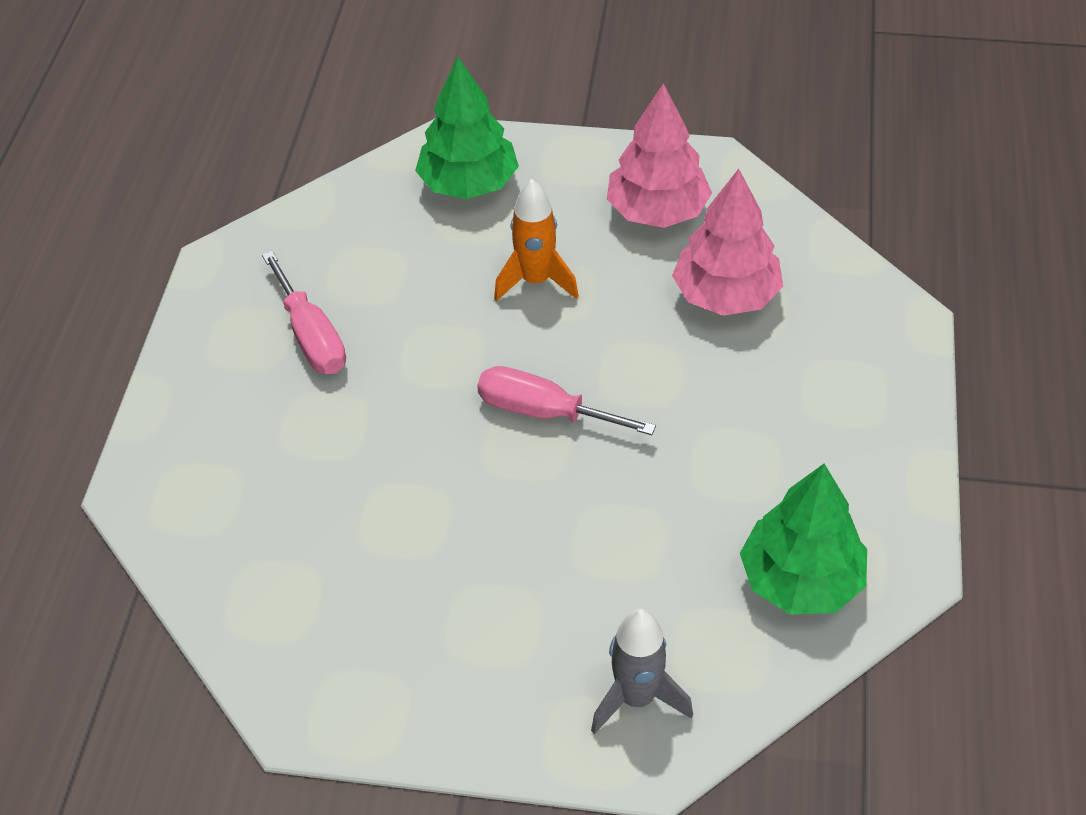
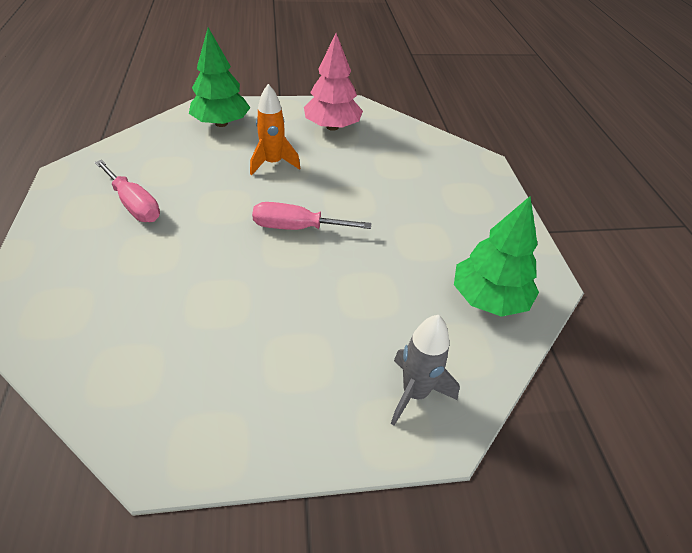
camera: 20 degrees left, 5 degrees down
(725, 295) = (384, 160): pink tree -> none

